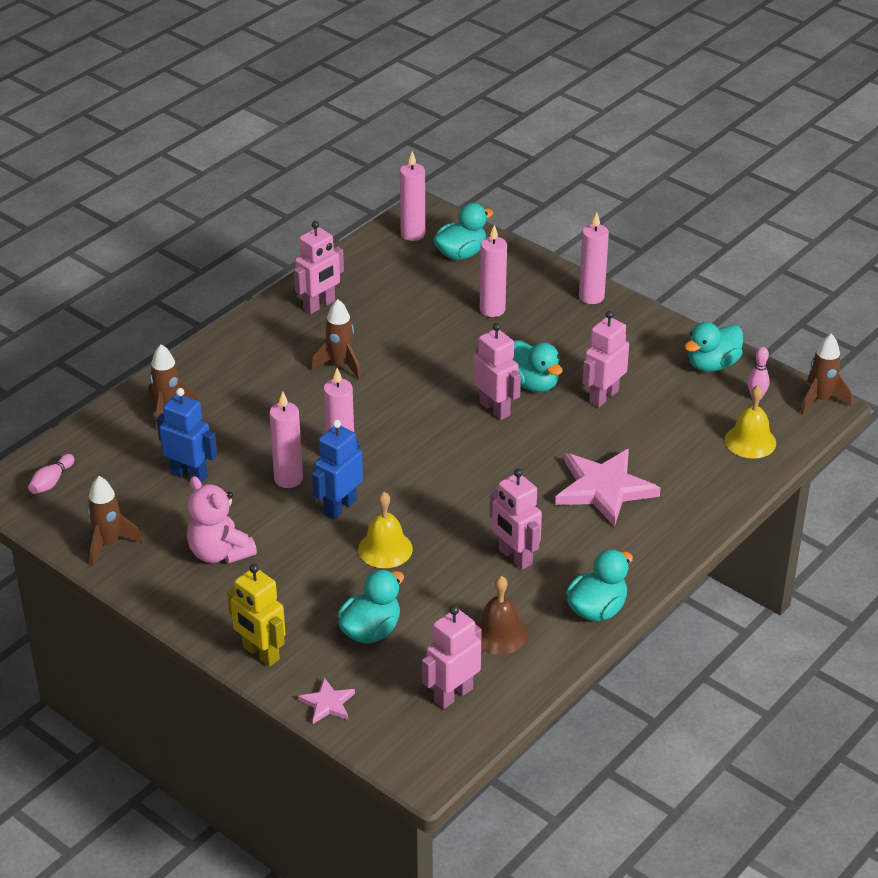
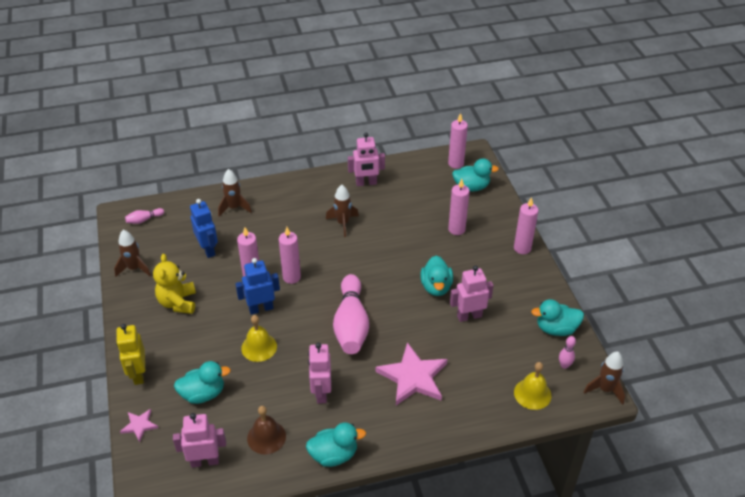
camera: 35 degrees right, 5 degrees up
(219, 553) = (178, 302): pink teddy bear -> yellow teddy bear
(473, 470) = (351, 324): none -> pink bowling pin
(495, 409) = (399, 292): pink robot -> none

